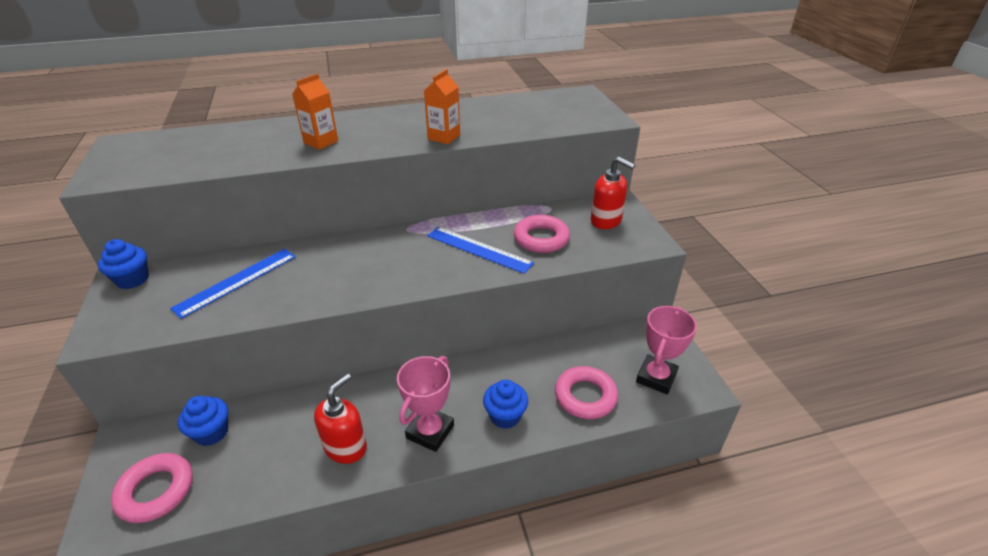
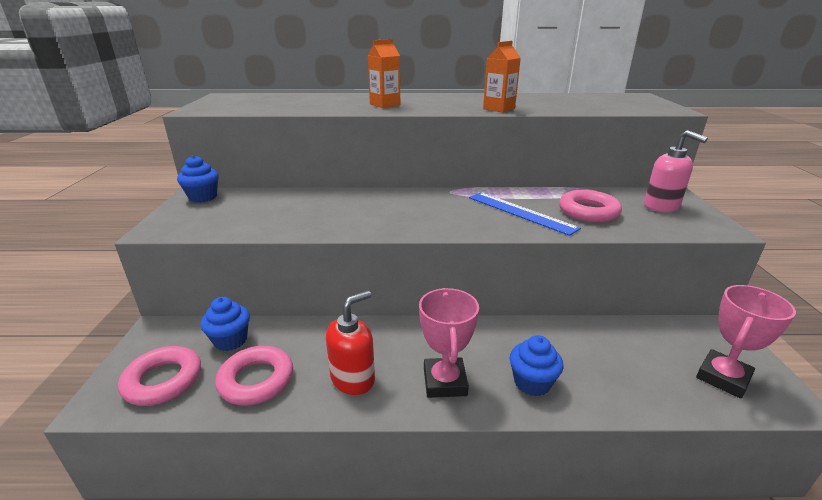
camera: 15 degrees right, 10 degrees down
(236, 281) = (286, 208): blue ruler -> none
(430, 431) = (444, 382): pink trophy -> pink trophy turned 45 degrees counterclockwise
(585, 396) = (631, 381): pink ring -> pink ring (256, 380)
(606, 221) = (661, 206): red soap dispenser -> pink soap dispenser

